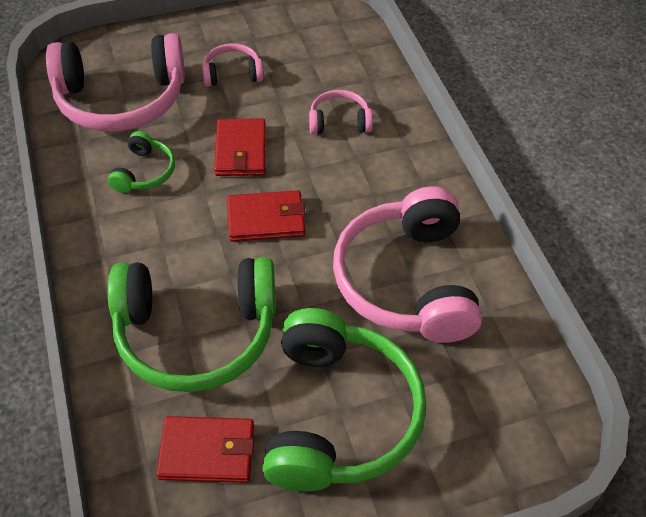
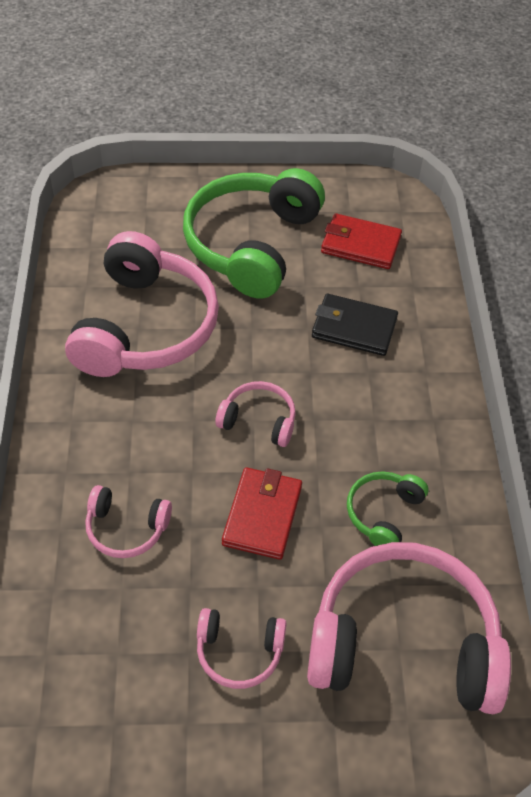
camera: 165 degrees left, 0 degrees up
(196, 333) = (354, 328): green headphones -> black wallet
(266, 219) = (259, 420): red wallet -> pink headphones

